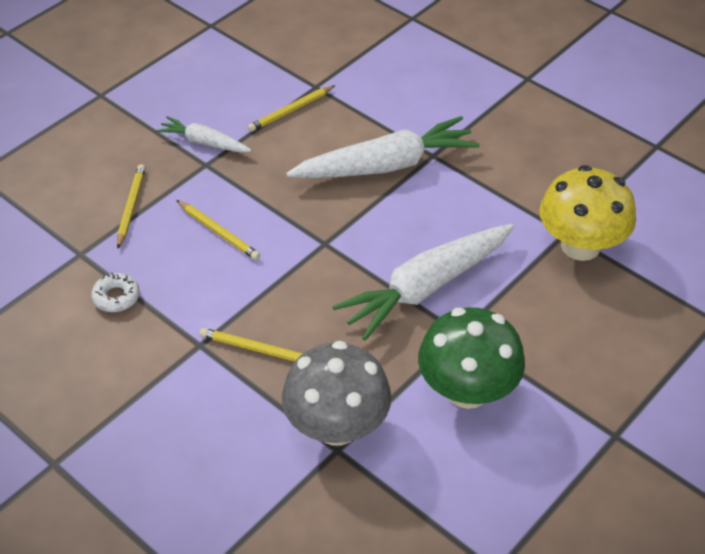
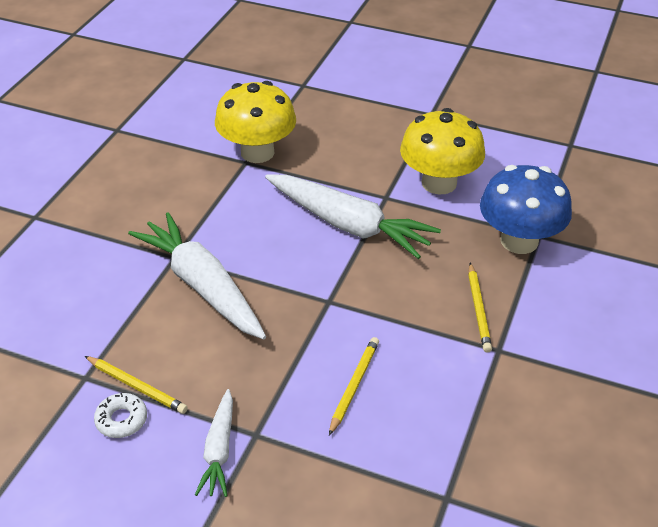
camera: 110 degrees left, 5 degrees down
(116, 297) = (484, 437): white donut -> white donut (121, 420)
(131, 207) = (354, 480): yellow pencil -> none
(337, 426) = (519, 241): grey mushroom -> blue mushroom
(467, 390) = (439, 183): green mushroom -> yellow mushroom

